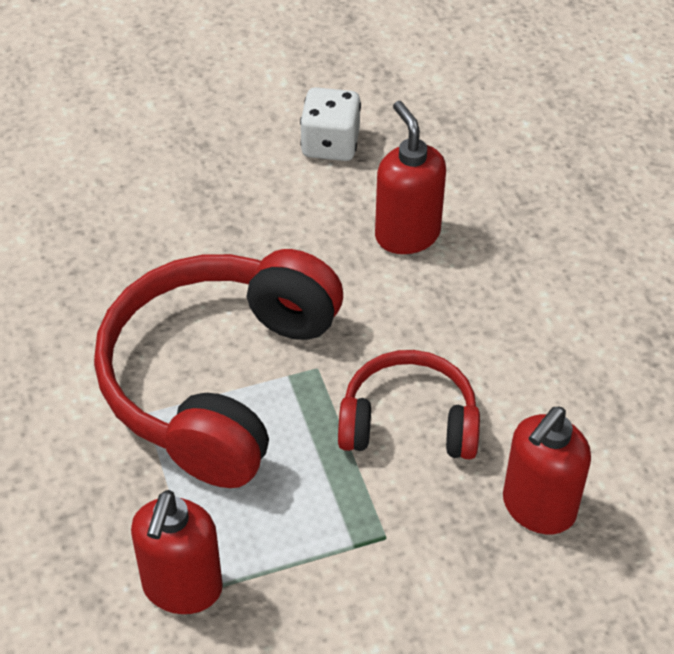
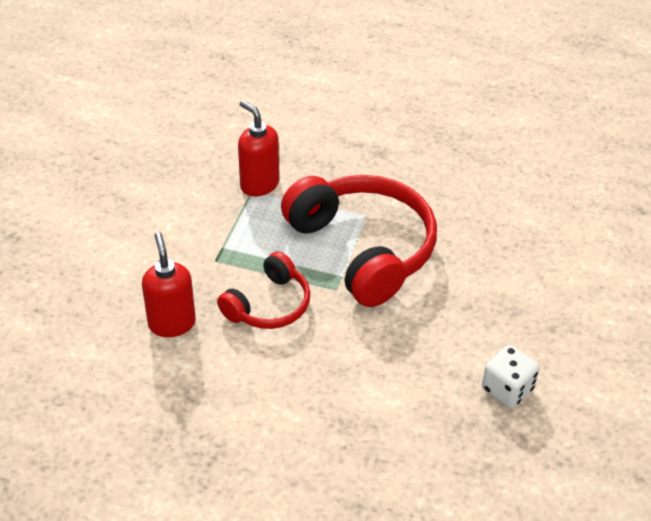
camera: 125 degrees right, 5 degrees down
(407, 234) = (398, 381): red soap dispenser -> none

